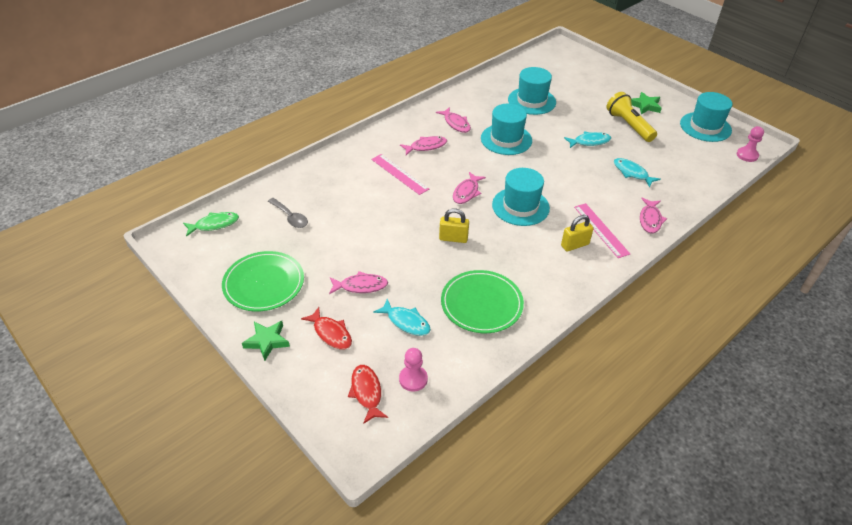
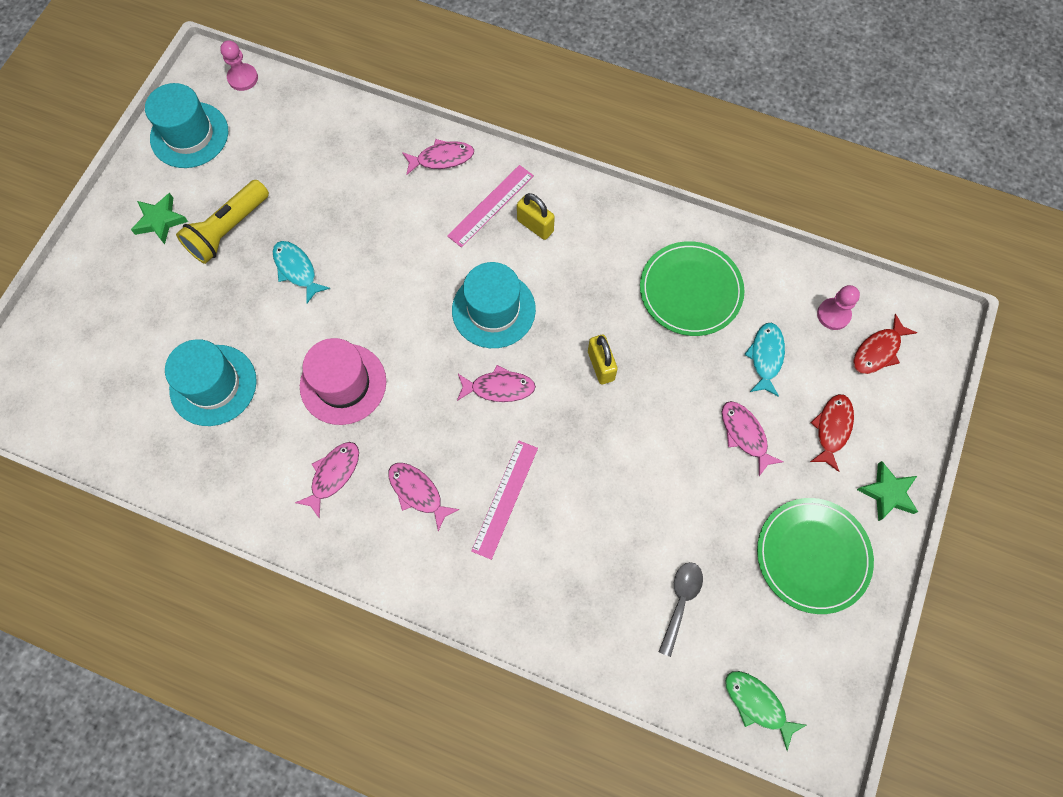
camera: 115 degrees left, 25 degrees up
(506, 139) = (343, 384): turquoise hat -> pink hat
(632, 173) = (350, 199): turquoise fish -> none

